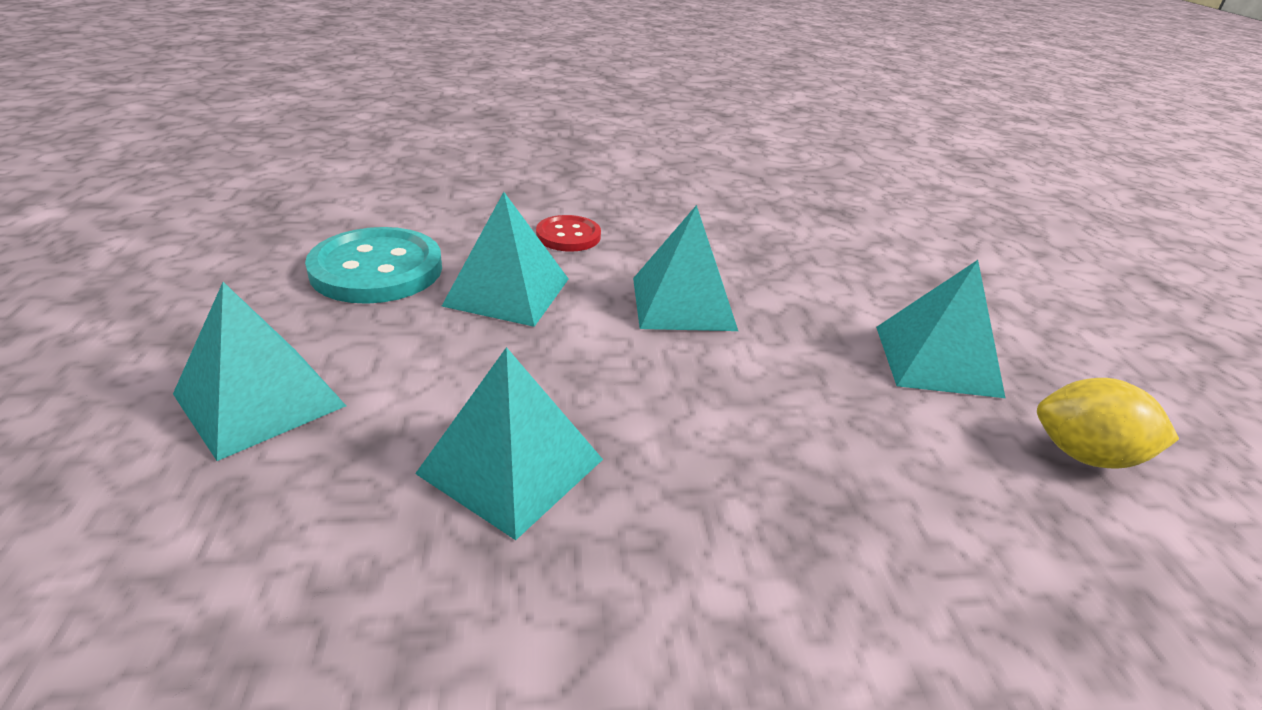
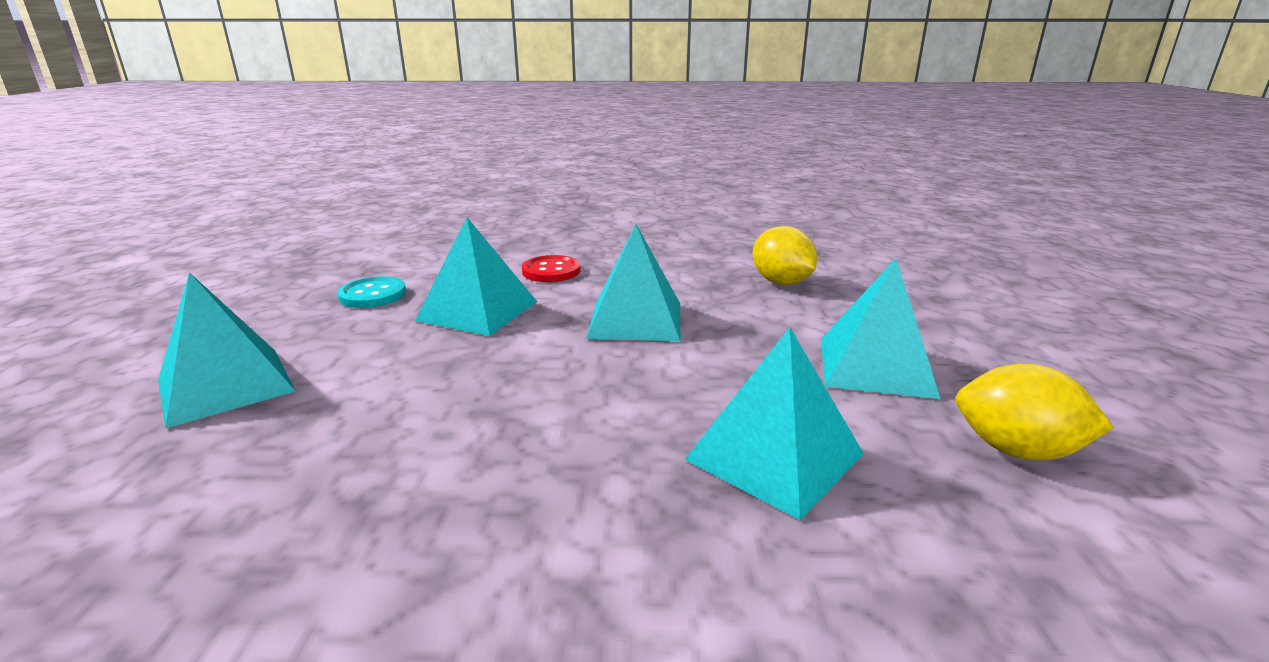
camera: 10 degrees right, 10 degrees down
(377, 269) = (373, 295): turquoise button -> turquoise button, size x0.57
(511, 466) = (418, 440): turquoise pyramid -> turquoise pyramid (775, 456)
(816, 253) = (781, 282): none -> yellow lemon

